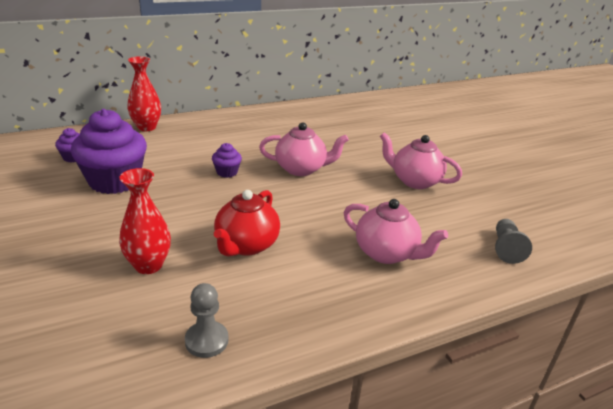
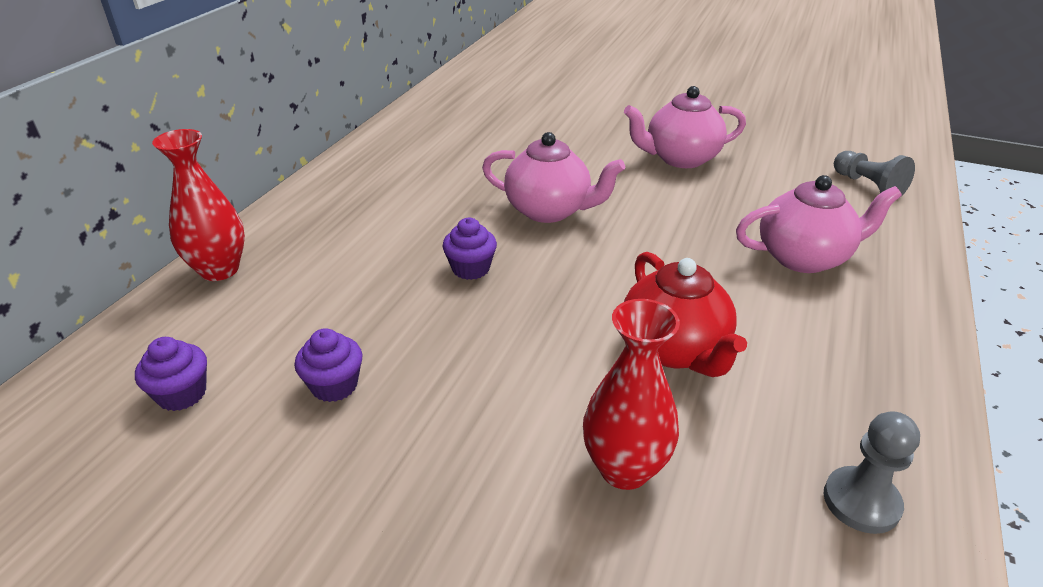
camera: 40 degrees left, 5 degrees up
(114, 181) = (334, 385): purple cupcake -> purple cupcake, size x0.45
(301, 169) = (549, 210): pink teapot -> pink teapot turned 60 degrees clockwise

